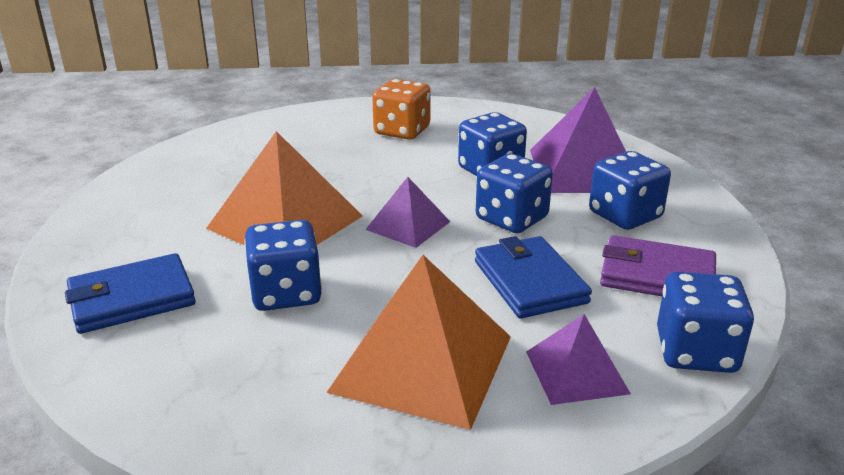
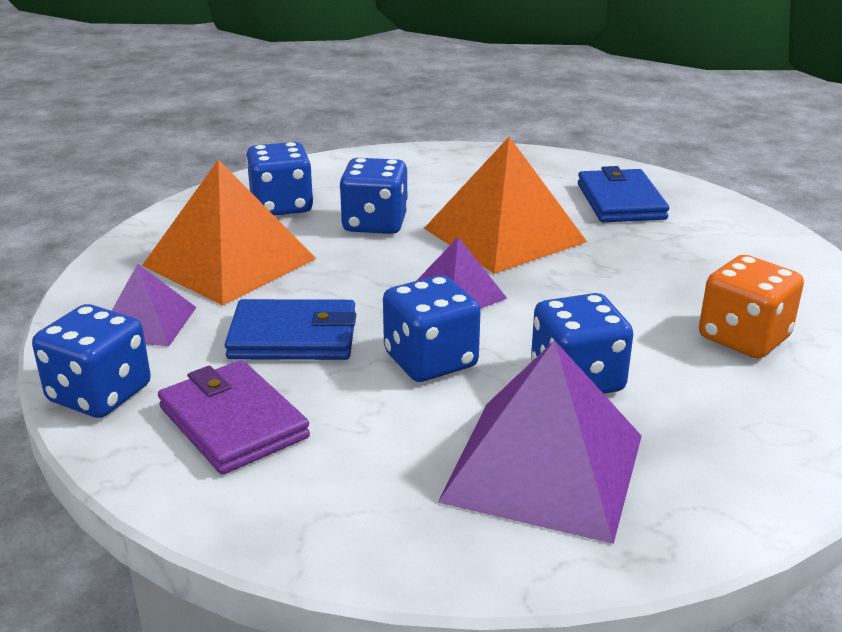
camera: 110 degrees right, 0 degrees up
(131, 299) = (414, 172): blue wallet -> blue wallet (620, 201)
(625, 215) = (382, 452): blue dice -> blue dice (281, 206)
(657, 275) = (233, 422): purple wallet -> purple wallet turned 75 degrees counterclockwise

